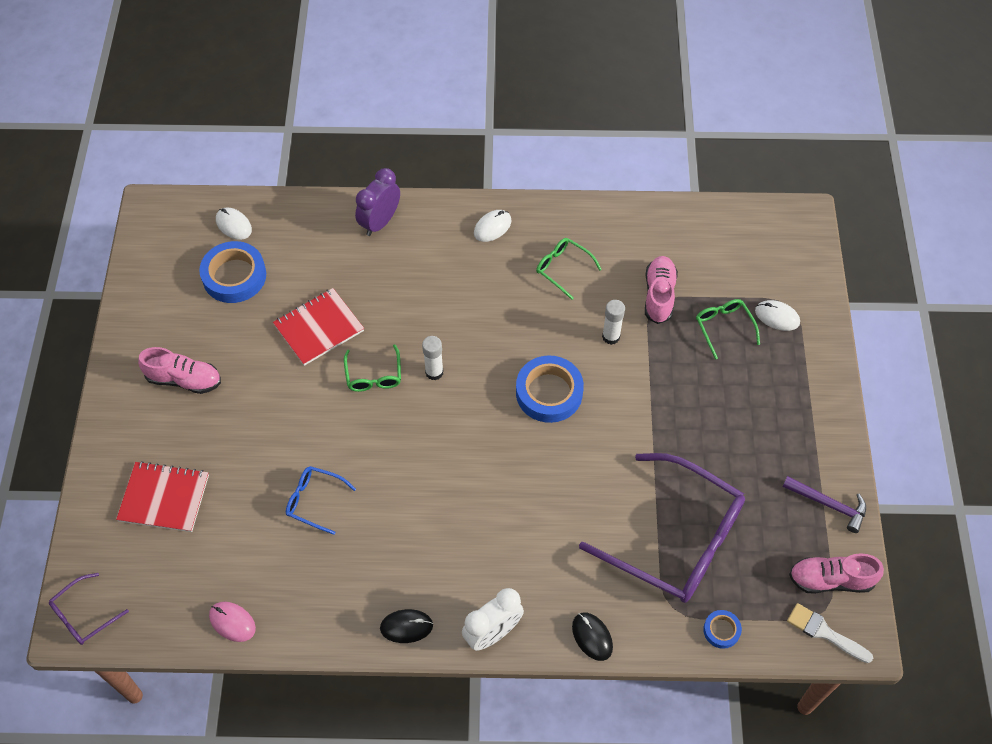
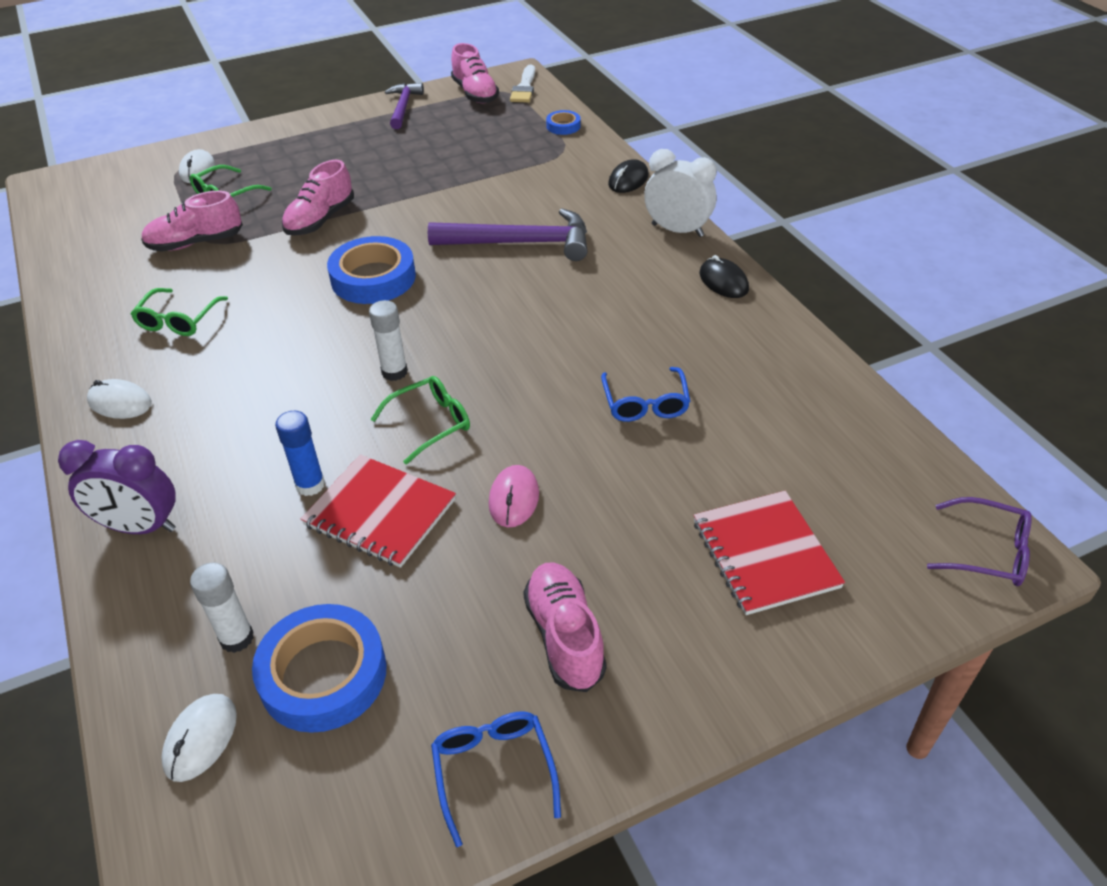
camera: 115 degrees left, 15 degrees down
(140, 324) = (494, 772): none -> blue glasses
(232, 622) = (848, 406): pink mouse -> pink mouse (513, 499)
(361, 302) = (310, 485): none -> blue glue stick
(540, 507) = (520, 243): none -> purple hammer
(611, 337) = (271, 259): white glue stick -> white glue stick (237, 638)
(650, 381) = (320, 220): none -> pink shoe
(675, 538) = (494, 165): purple glasses -> none

